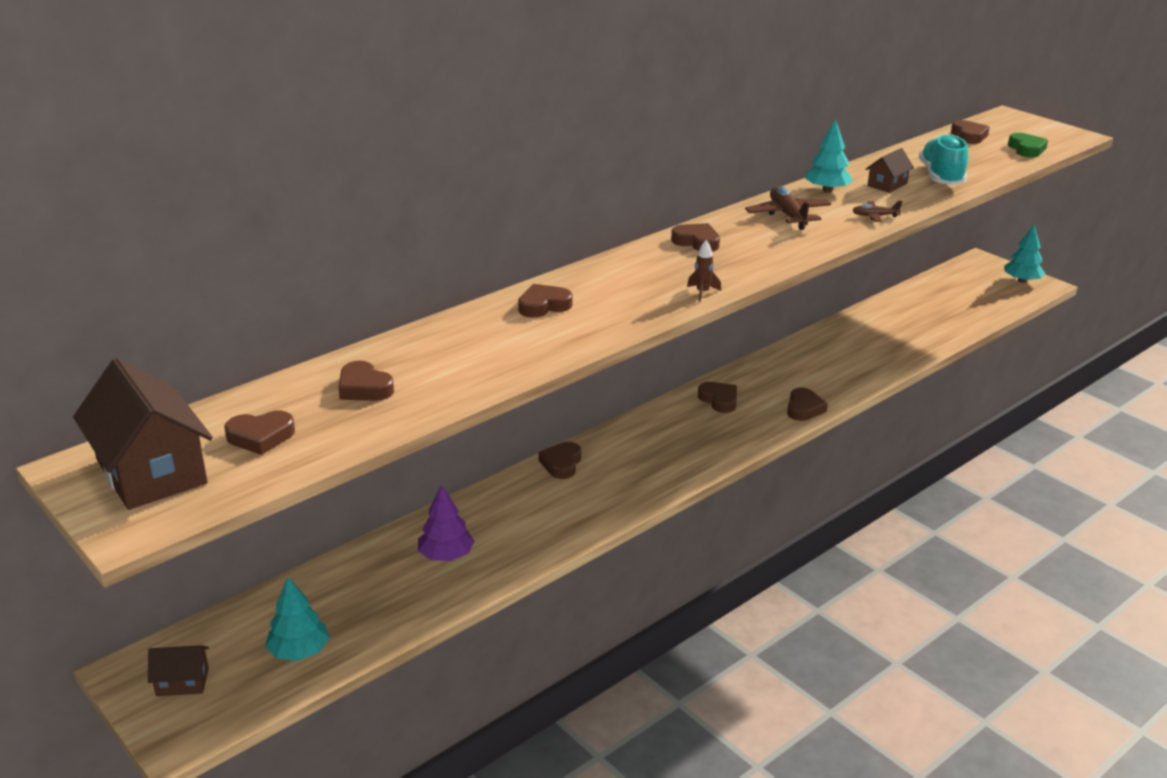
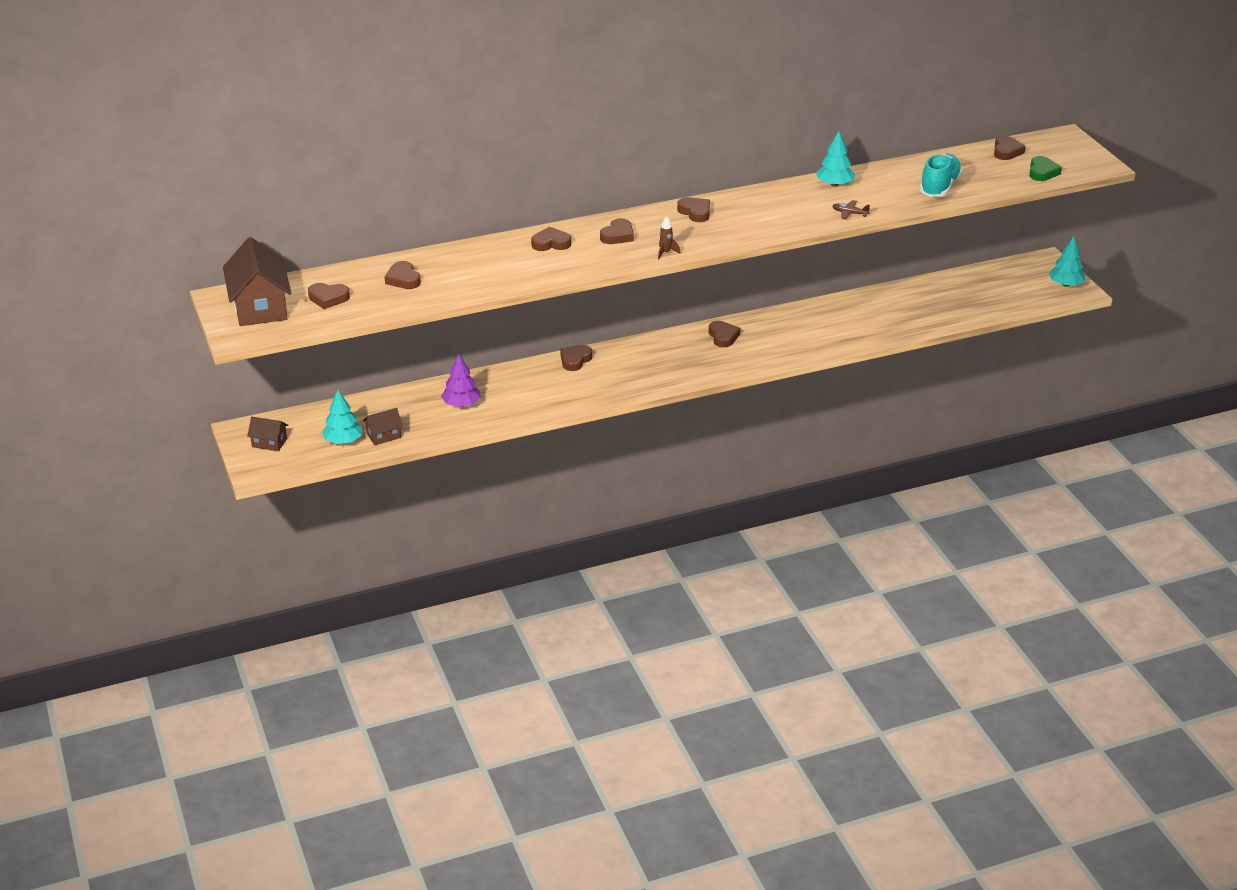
camera: 20 degrees right, 5 degrees up
(788, 215) = (782, 202): brown plane -> none
(804, 408) = (783, 355): brown heart -> brown heart (618, 235)
(887, 185) = (887, 187): brown house -> brown house (384, 436)

